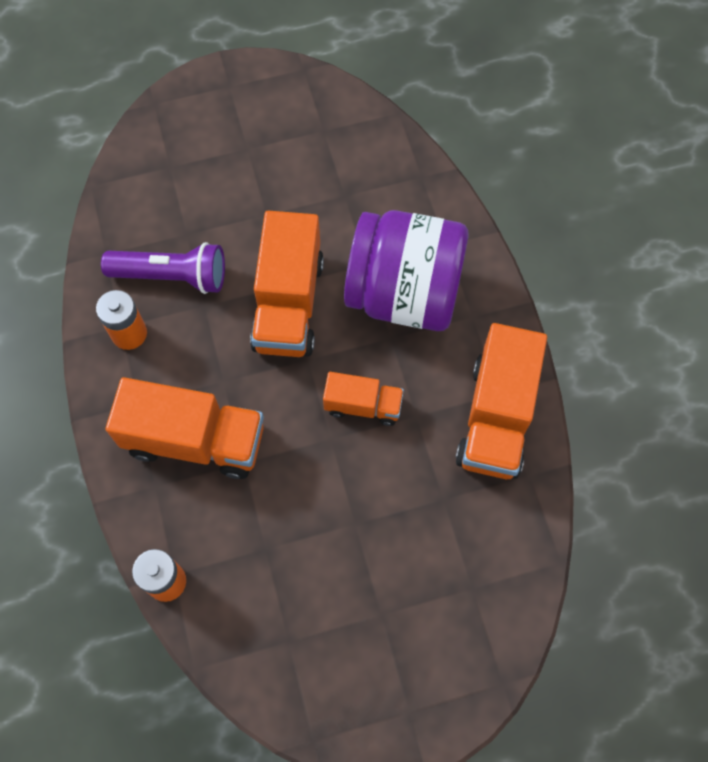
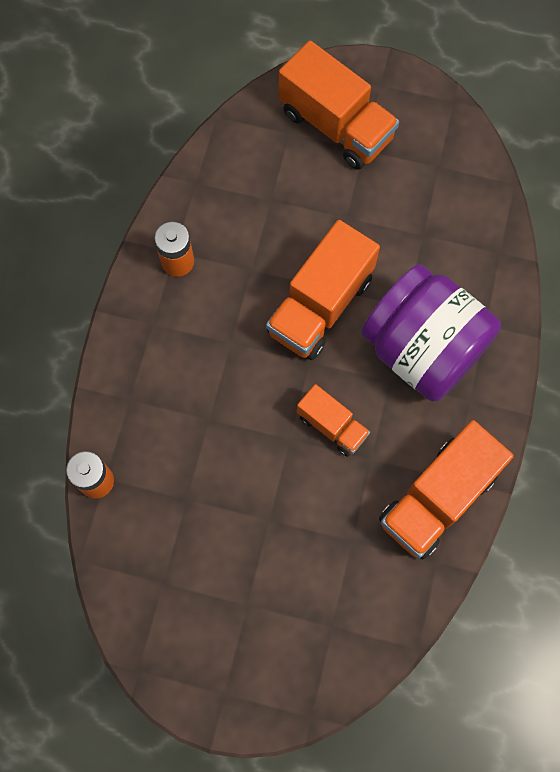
camera: 30 degrees right, 5 degrees up
(172, 276) = (239, 230): purple flashlight -> none
(195, 440) = (180, 379): orange truck -> orange truck (336, 125)

